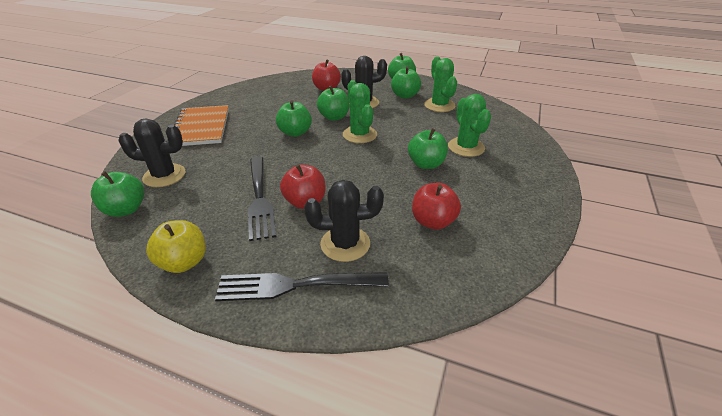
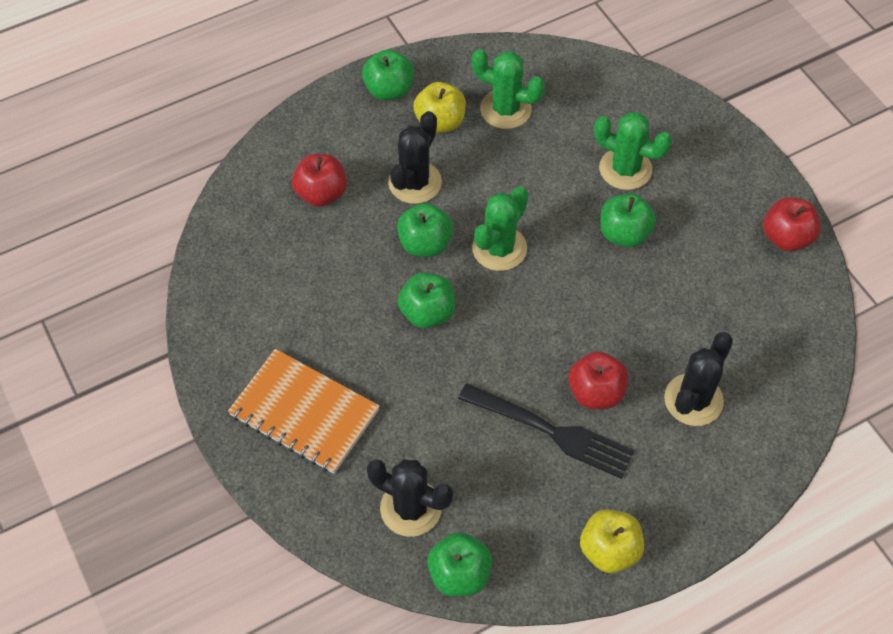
camera: 50 degrees left, 20 degrees up
(164, 176) = (411, 508): black cactus -> black cactus turned 75 degrees clockwise
(295, 285) = (716, 473): black fork -> none
(359, 135) = (499, 248): green cactus -> green cactus turned 75 degrees counterclockwise
(405, 95) = (440, 122): green apple -> yellow apple
(433, 221) = (721, 306): red apple -> red apple (786, 237)

